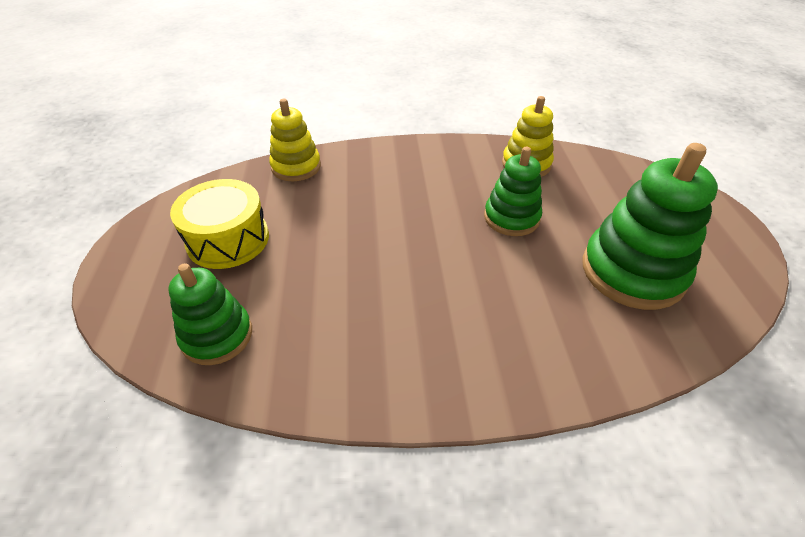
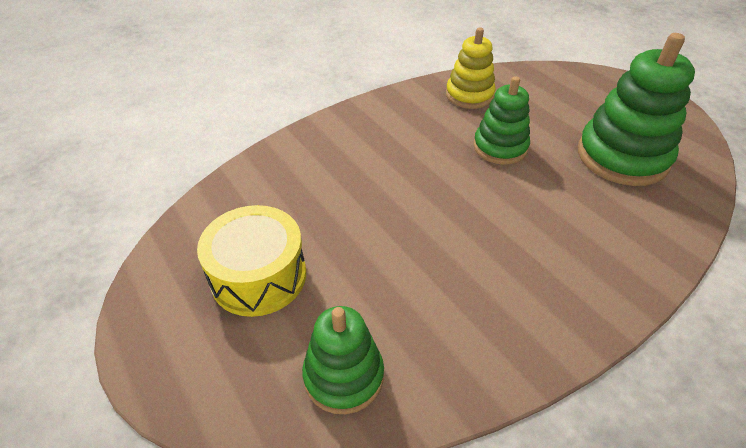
camera: 30 degrees left, 0 degrees up
(296, 167) = (259, 172): yellow stacking toy -> none

